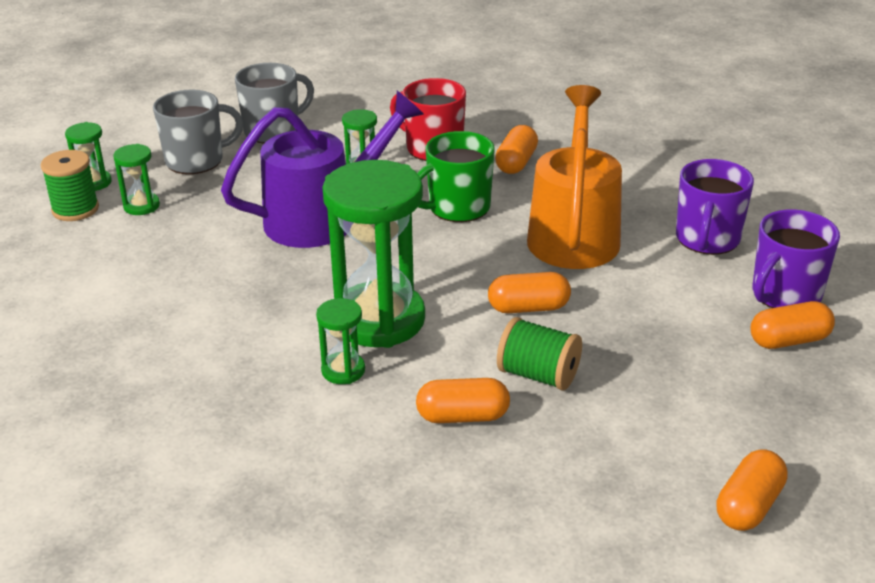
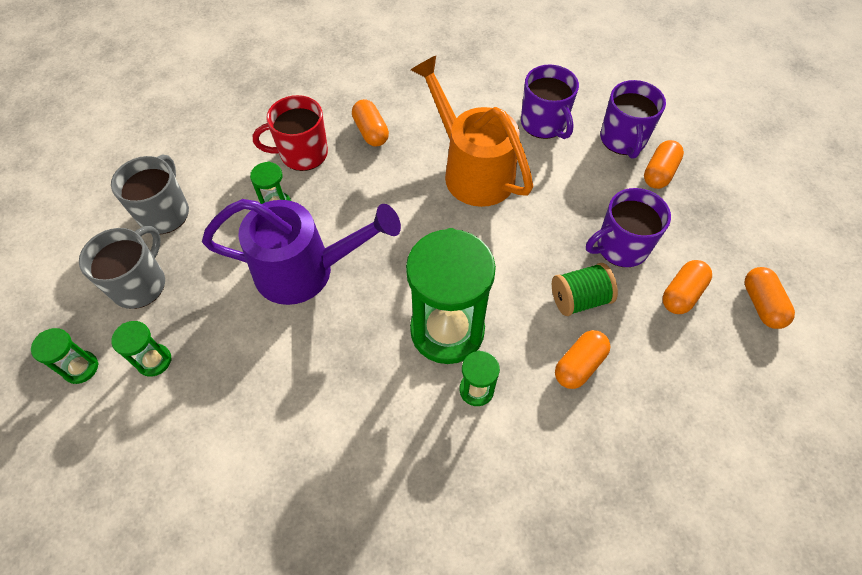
camera: 45 degrees left, 25 degrees up
(75, 209) = (101, 406): green spool -> none
(323, 218) = (306, 270): purple watering can -> purple watering can turned 75 degrees clockwise
(457, 208) = (381, 197): green mug -> none
(528, 308) = (516, 251): orange capsule -> orange capsule (682, 294)
(646, 367) = (620, 247): none -> purple mug

